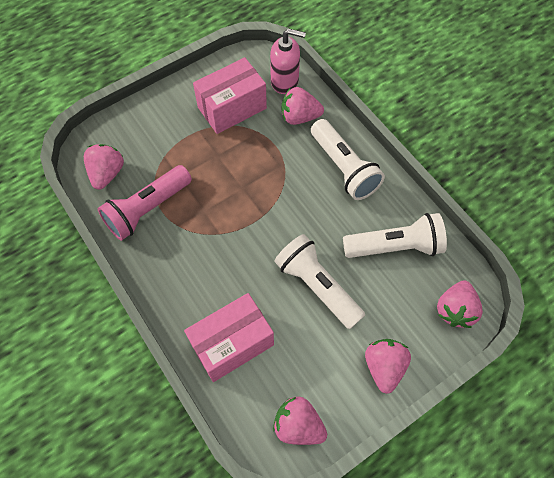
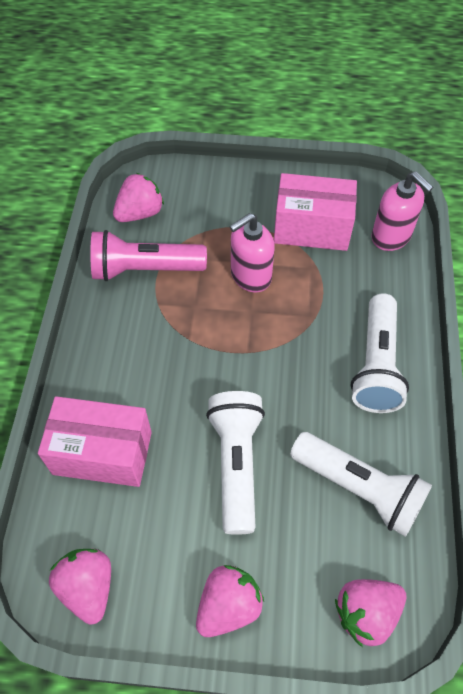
camera: 40 degrees right, 5 degrees down
(221, 166) = (250, 276): none -> pink soap dispenser
(299, 117) = (375, 281): pink strawberry -> none

